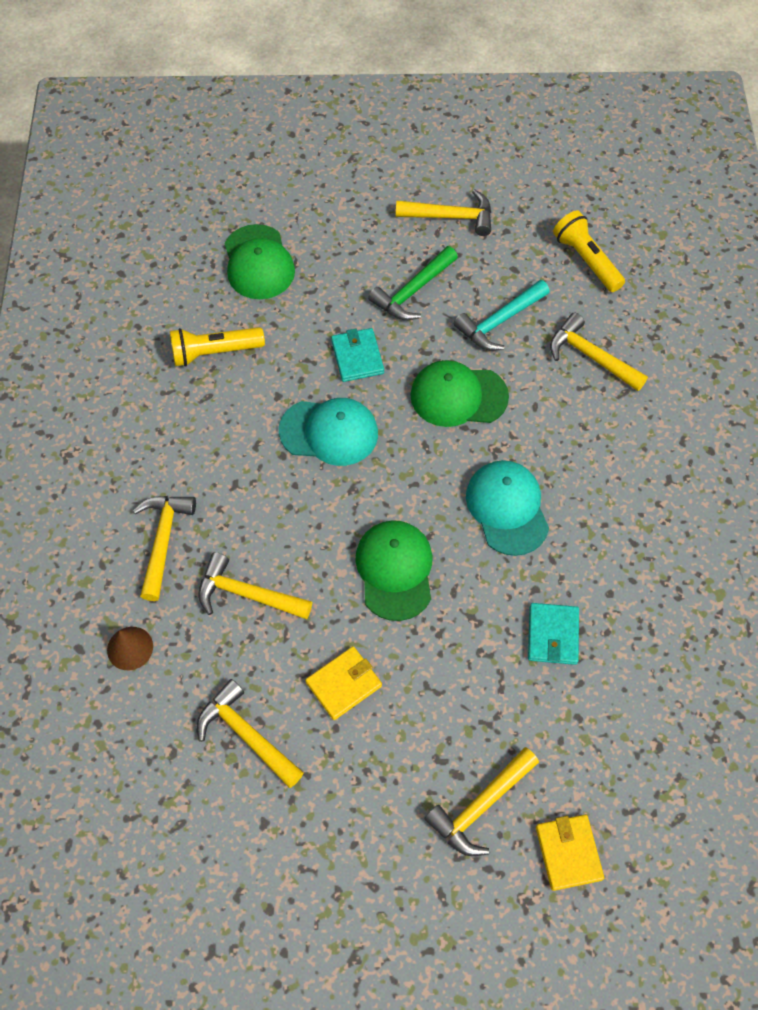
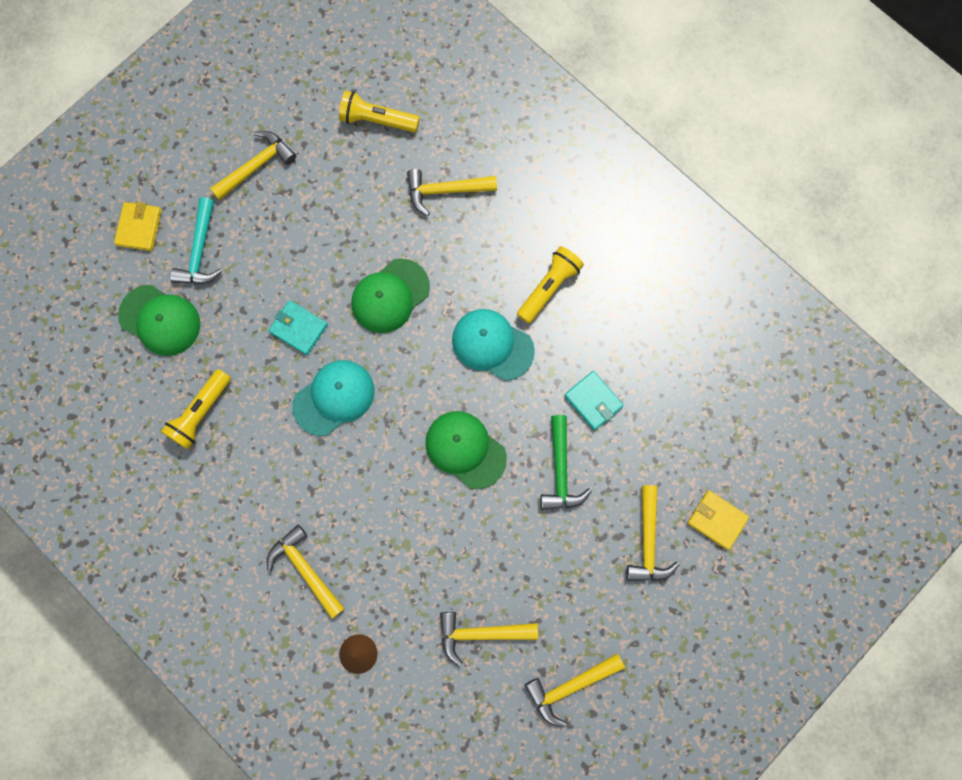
camera: 45 degrees left, 15 degrees up
(247, 594) = (393, 551): yellow hammer -> yellow hammer (570, 686)
(343, 684) = (505, 548): yellow wallet -> yellow wallet (139, 227)
(413, 291) = (287, 246): green hammer -> green hammer (560, 470)
(499, 321) = (365, 218): turquoise hammer -> turquoise hammer (200, 251)
(607, 507) = (549, 288): none -> yellow flashlight

